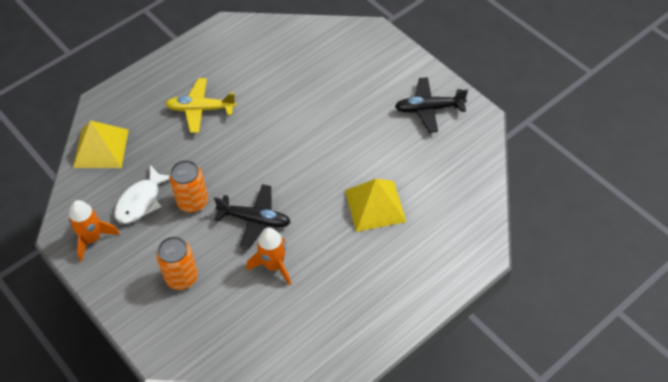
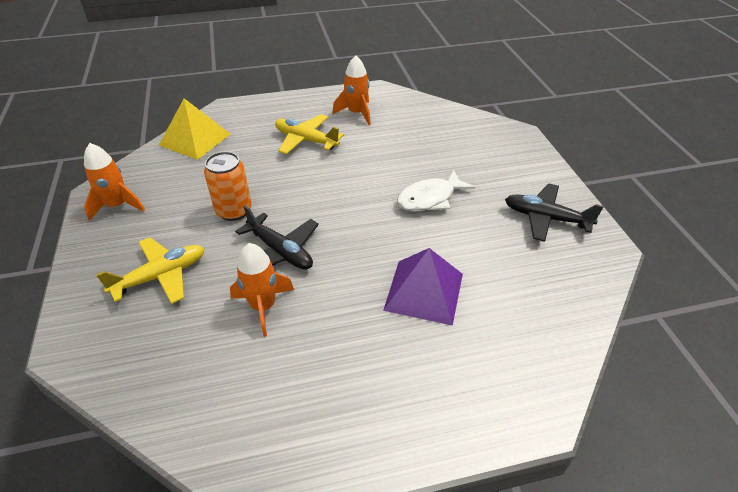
camera: 25 degrees right, 10 degrees down
(141, 201) = (188, 192): white fish -> white fish (430, 198)
(181, 278) = (161, 276): orange can -> yellow plane
(224, 62) = (356, 113): none -> orange rocket
(375, 205) = (424, 291): yellow pyramid -> purple pyramid

